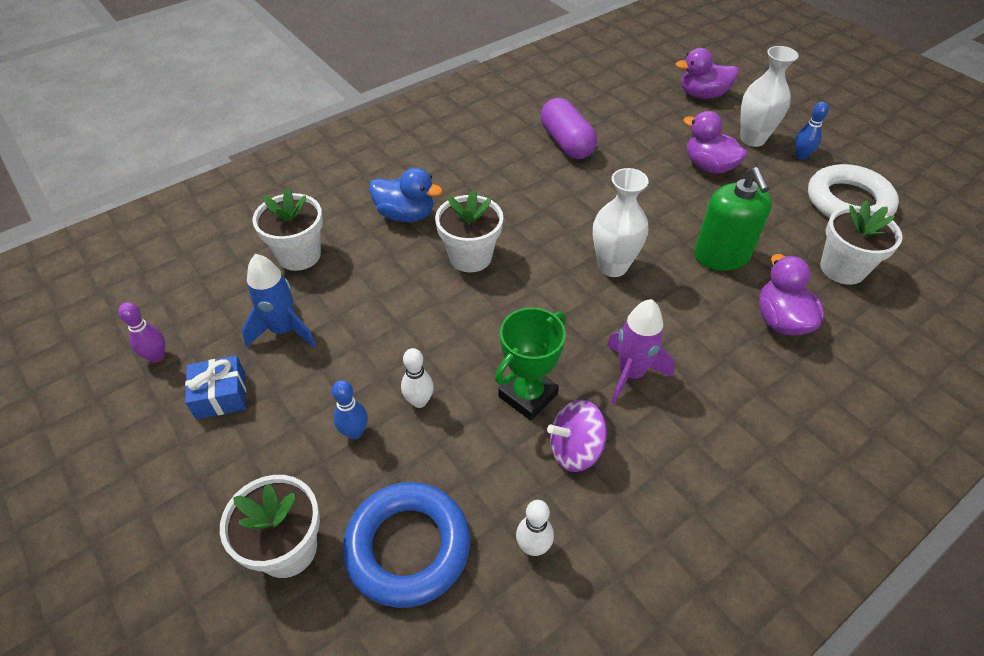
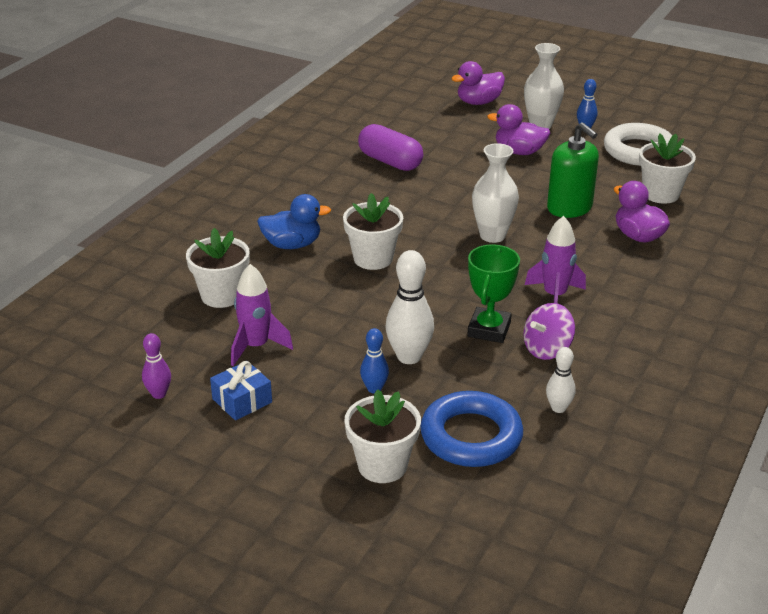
camera: 25 degrees left, 15 degrees down
(284, 330) = (256, 346): blue rocket -> purple rocket
(419, 401) = (409, 357): white bowling pin -> white bowling pin, size x1.74

